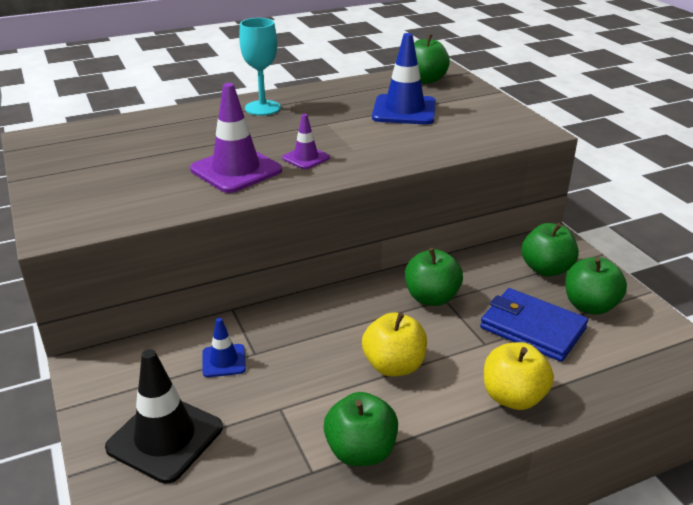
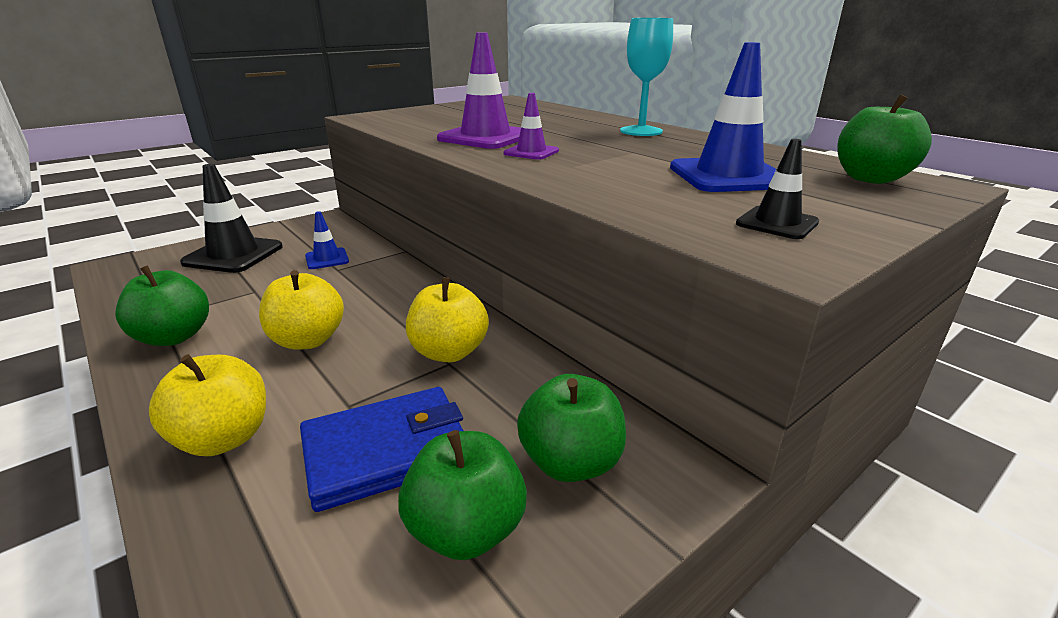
camera: 75 degrees right, 5 degrees down
(431, 298) = (449, 352): green apple -> yellow apple
(490, 120) = (777, 223): none -> black traffic cone
(532, 328) = (387, 451): blue wallet -> blue wallet turned 45 degrees clockwise

